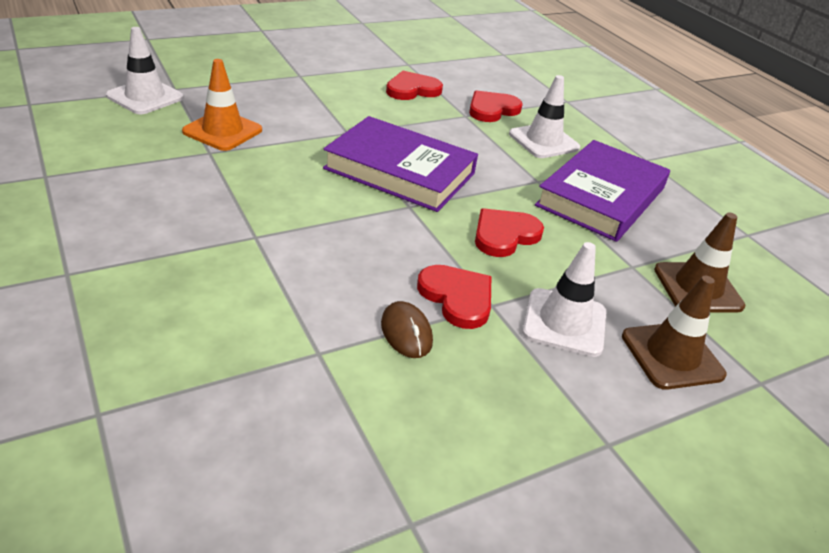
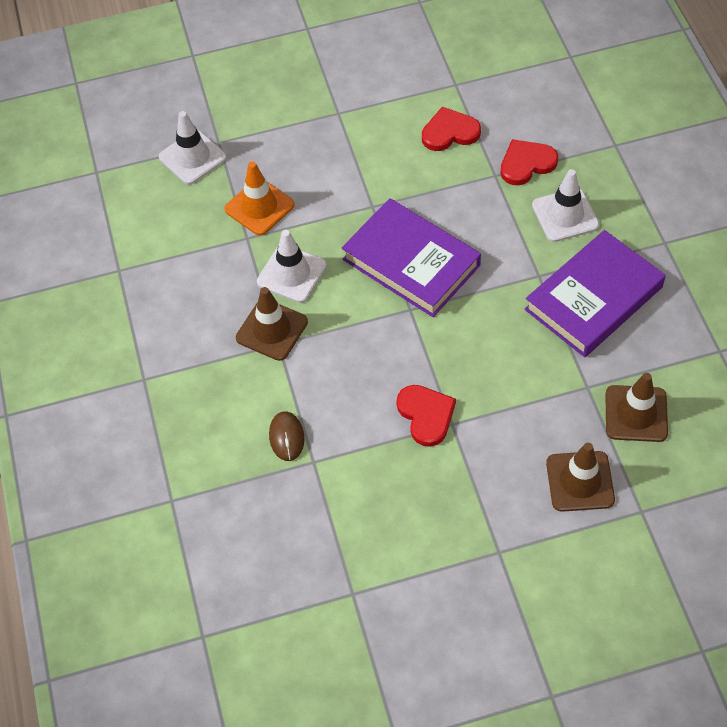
camera: 20 degrees right, 20 degrees up
(245, 224) = (272, 330): none -> brown traffic cone
(406, 332) = (379, 447): brown mouse -> brown mouse (286, 437)
(504, 235) = (485, 347): red heart -> none
(564, 322) = (504, 444): white traffic cone -> white traffic cone (291, 274)

